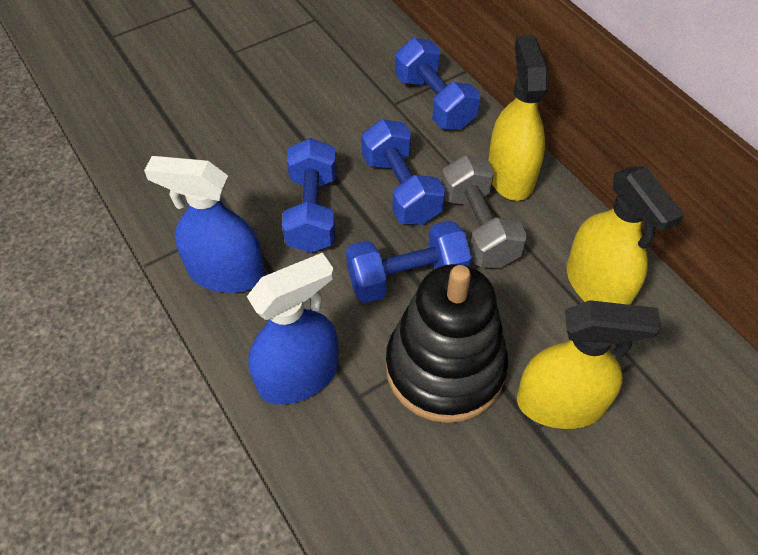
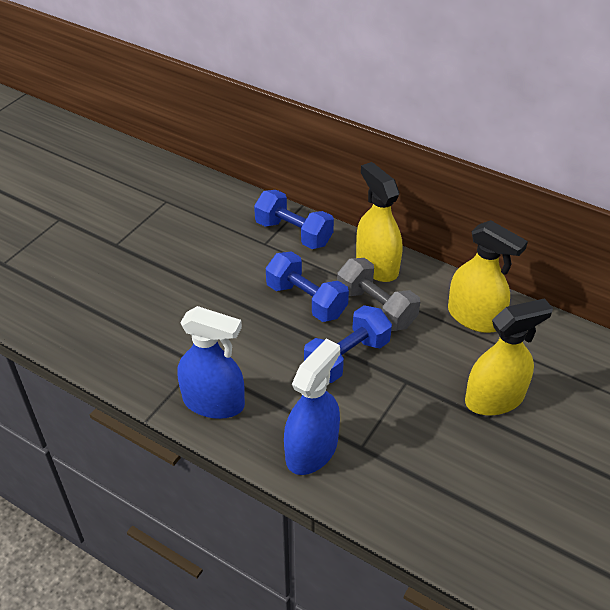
camera: 25 degrees left, 10 degrees down
(226, 273) = (214, 402): blue spray bottle -> blue spray bottle turned 150 degrees counterclockwise
(312, 212) = (252, 338): blue dumbbell -> none
(445, 368) = (408, 406): black stacking toy -> none

